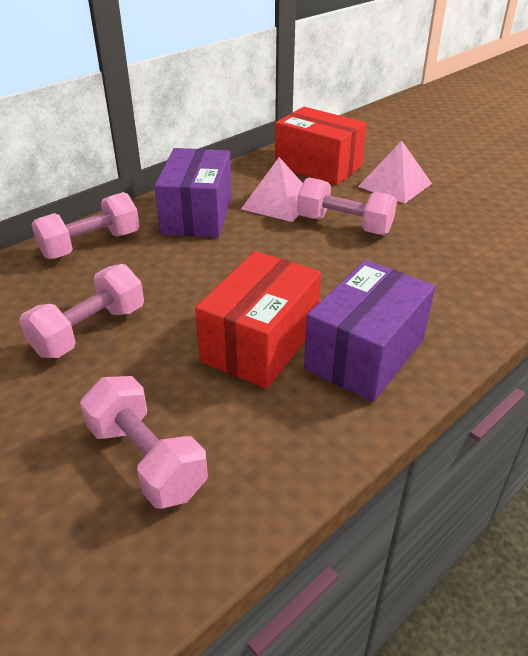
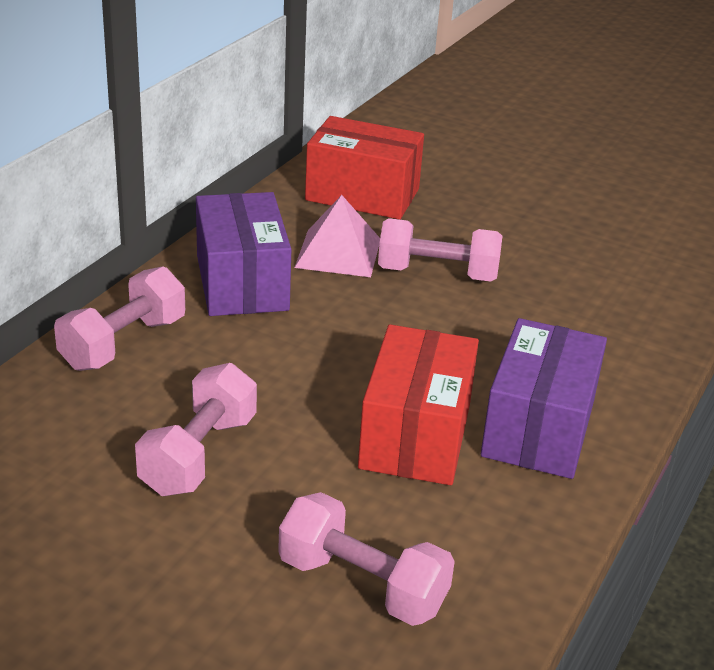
camera: 20 degrees left, 5 degrees down
(395, 185) = (472, 211): pink pyramid -> none

